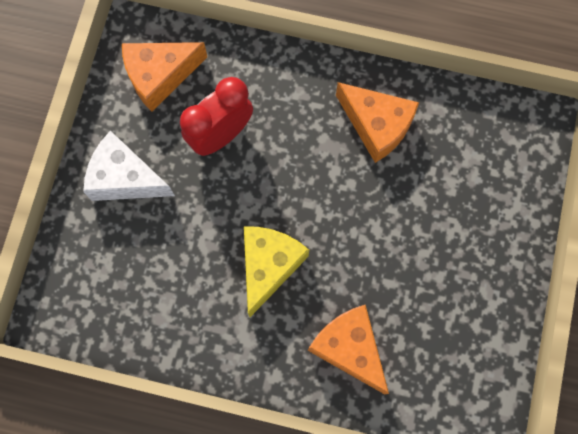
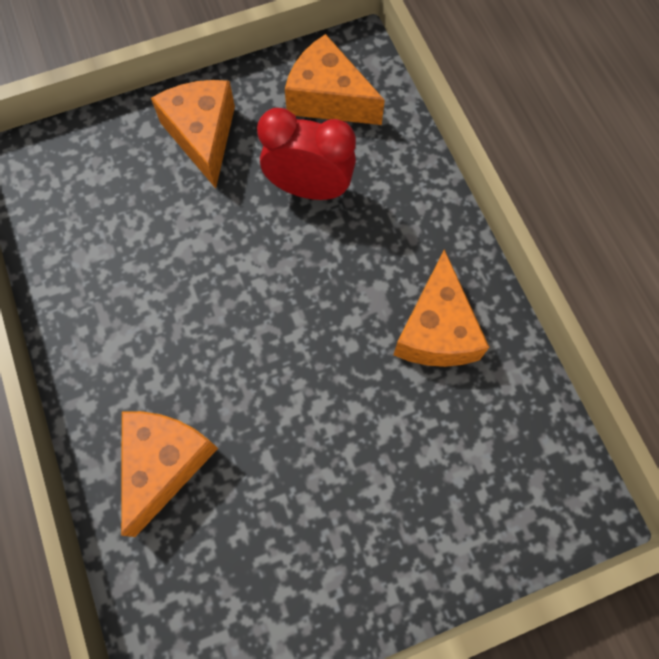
camera: 55 degrees right, 5 degrees down
(125, 178) = (203, 136): white cheese -> orange cheese
(269, 266) = (202, 322): yellow cheese -> none

